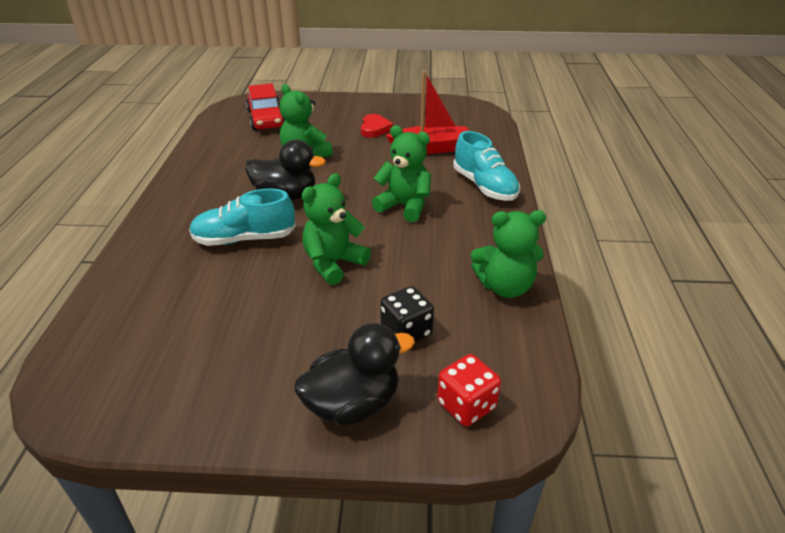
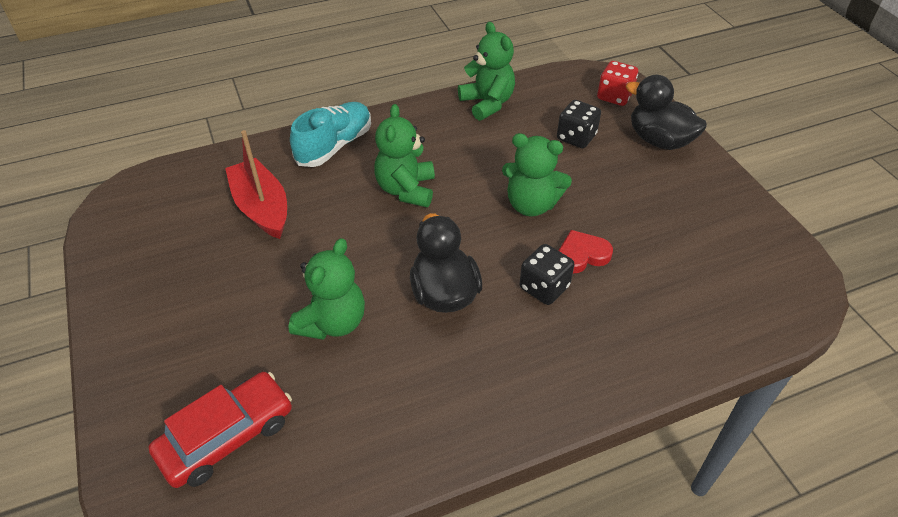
camera: 115 degrees left, 10 degrees up
(244, 239) = (544, 287): turquoise shoe -> black dice
(374, 129) = (221, 279): red heart -> red heart (582, 255)

